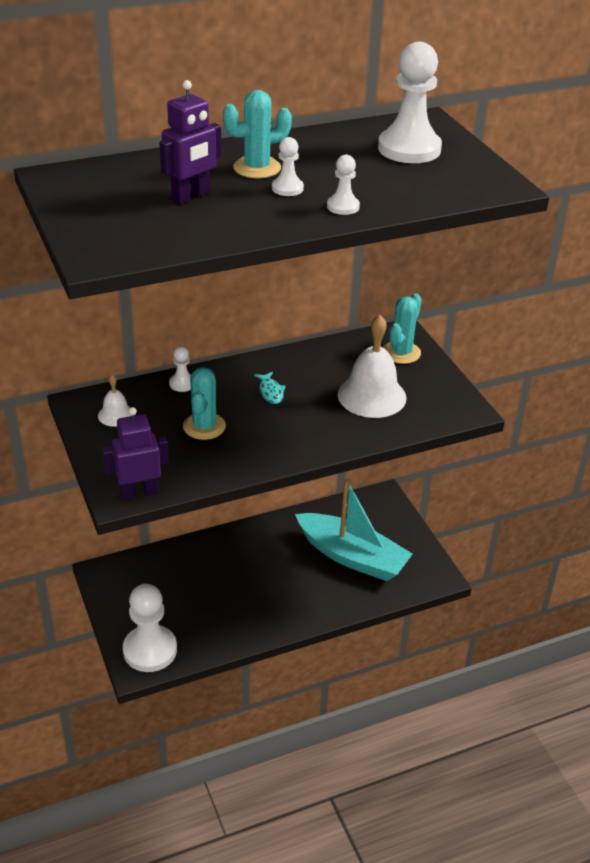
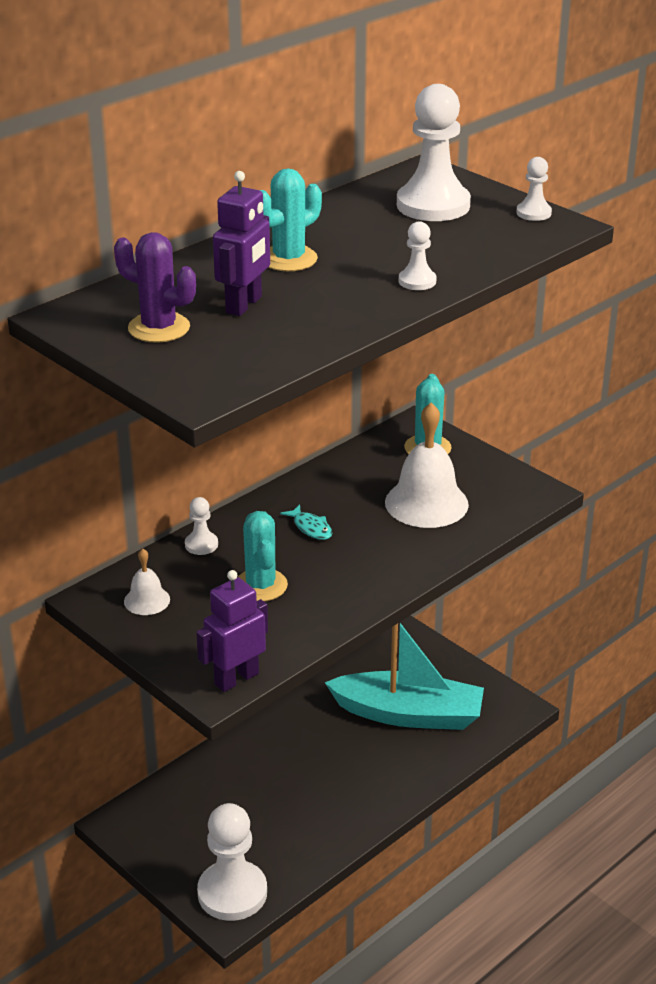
camera: 20 degrees left, 5 degrees down
(112, 200) = (159, 328): none -> purple cactus
(287, 188) = (341, 274): white pawn -> white pawn (533, 213)

